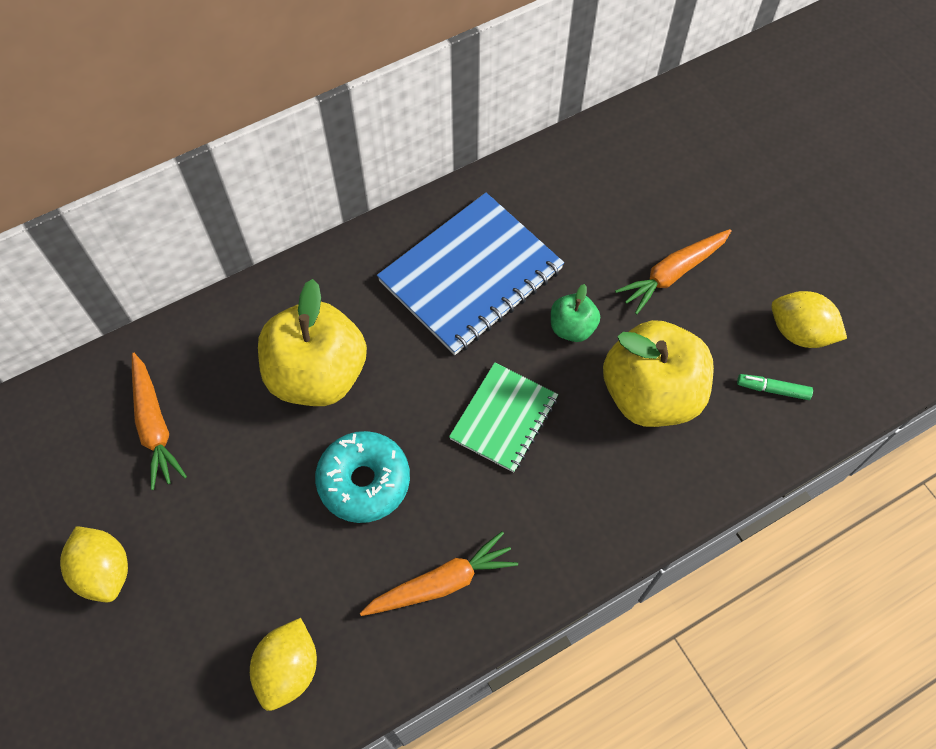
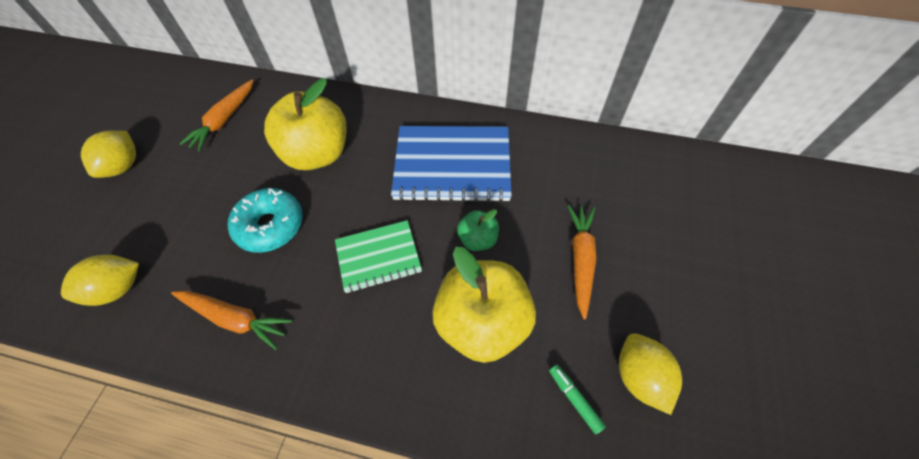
camera: 45 degrees right, 5 degrees down
(672, 274) = (580, 260): orange carrot -> orange carrot turned 90 degrees clockwise

